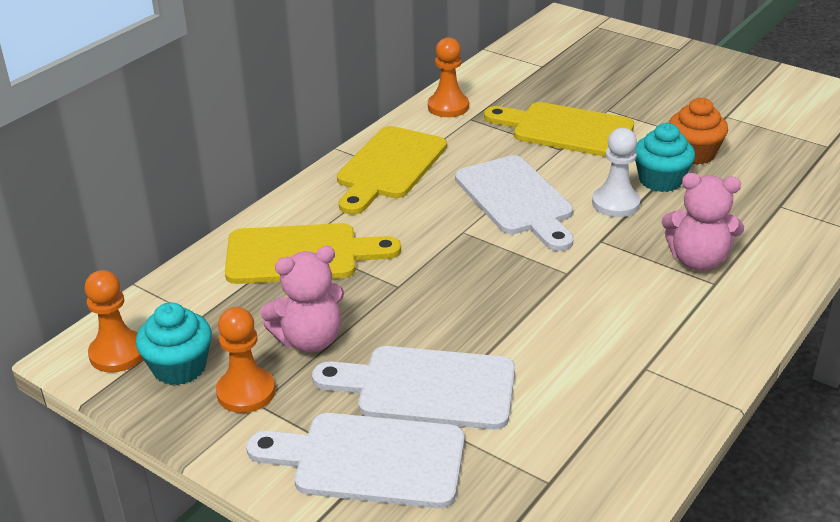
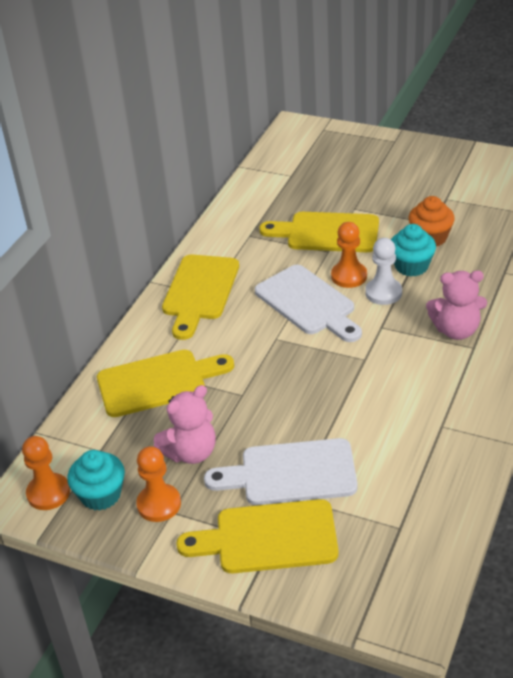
camera: 10 degrees left, 5 degrees up
(369, 460) = (268, 538): white cutting board -> yellow cutting board
(448, 107) = (228, 227): orange pawn -> orange pawn (349, 276)

